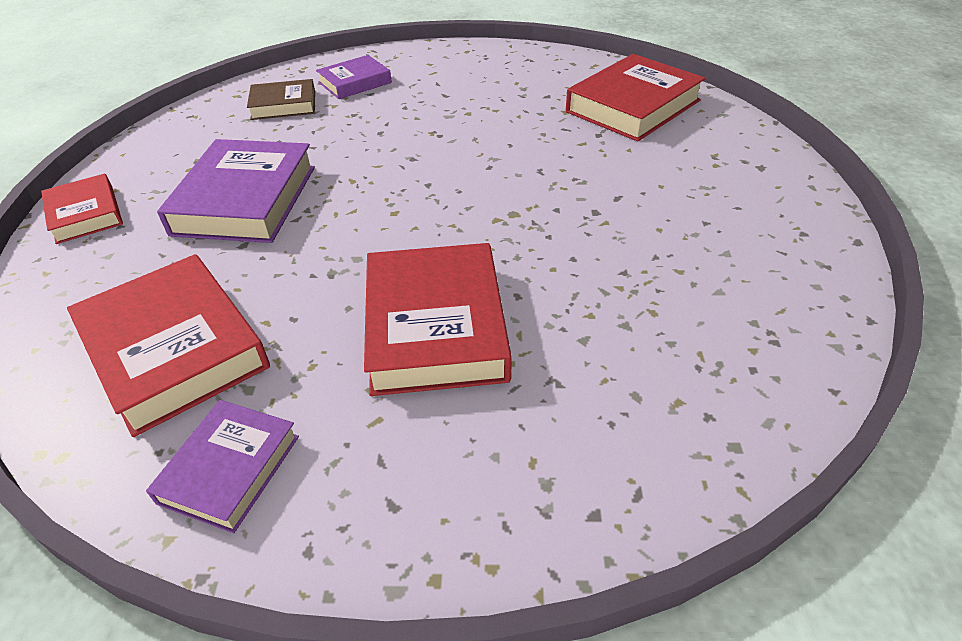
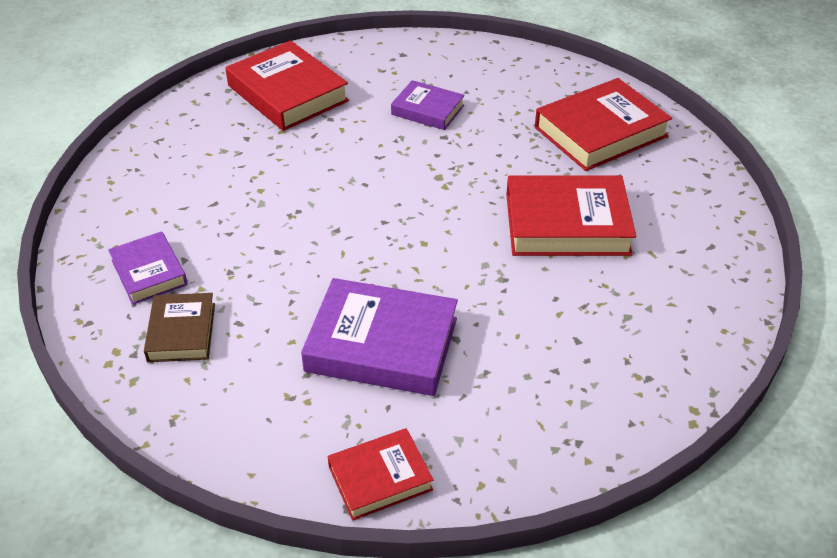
camera: 85 degrees left, 0 degrees up
(174, 349) = (588, 364): red book -> red book (600, 132)
(230, 469) = (695, 318): purple book -> purple book (427, 110)

